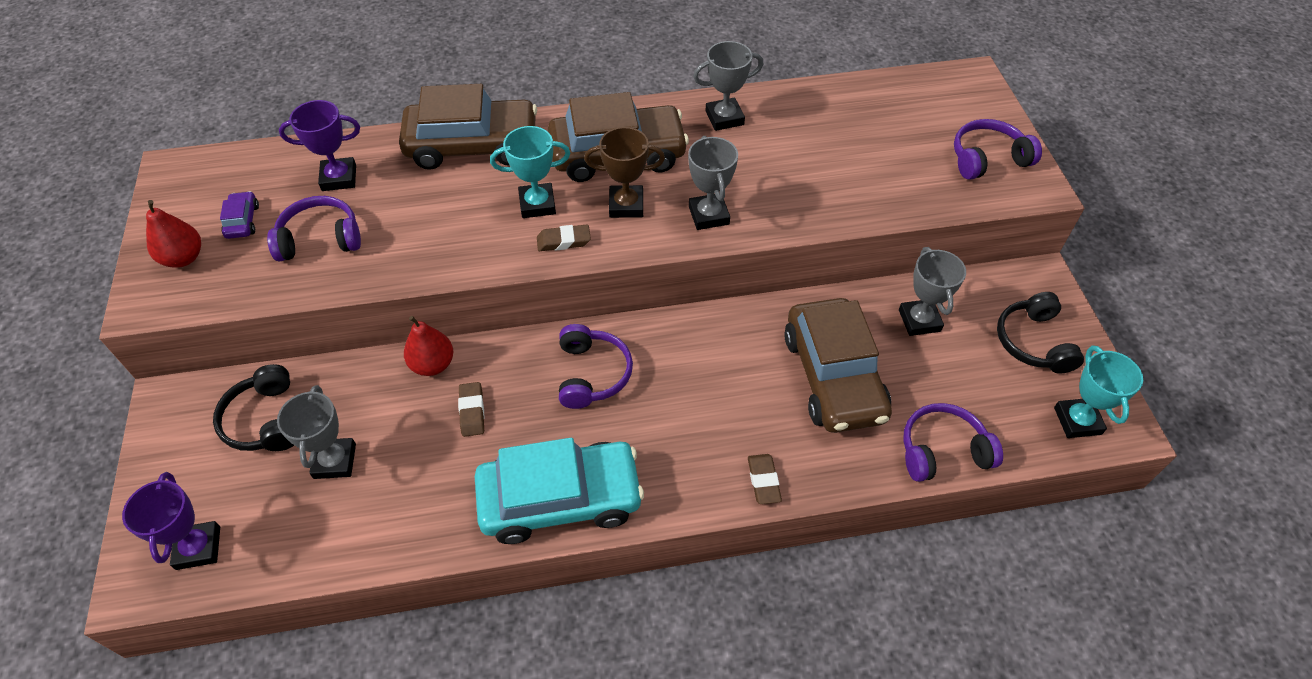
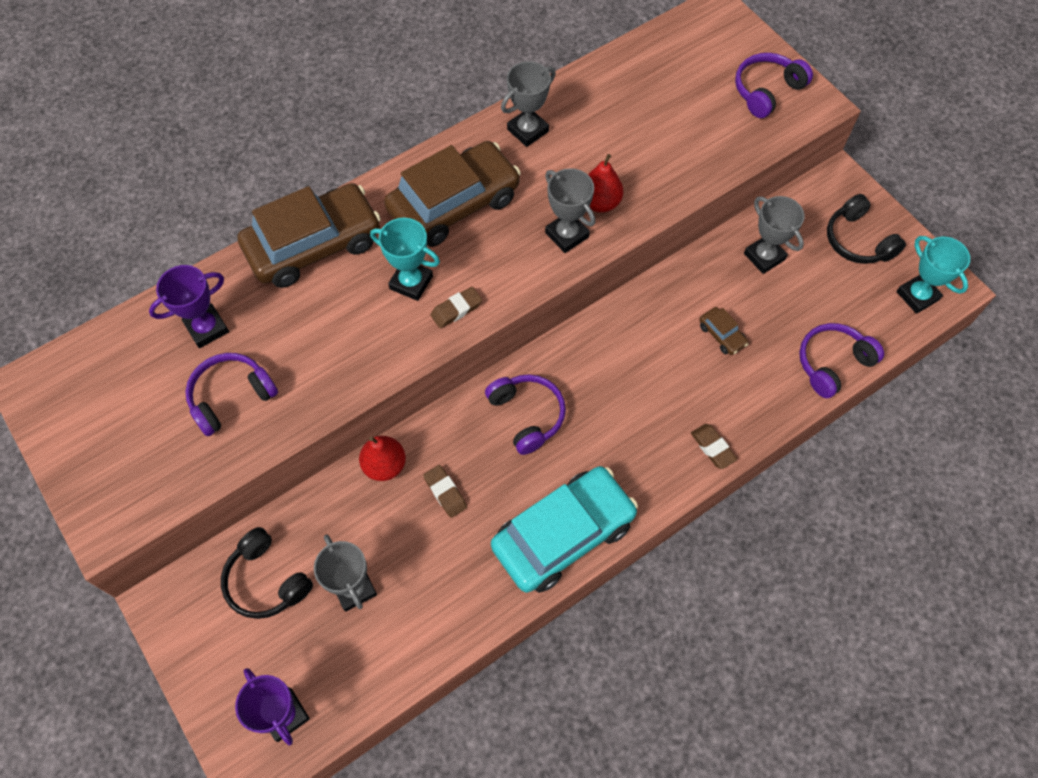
camera: 25 degrees left, 10 degrees up
(183, 258) = (111, 469): red pear -> red pear (600, 203)
(242, 221) = (142, 409): purple car -> none
(537, 204) = (411, 282): turquoise trophy -> turquoise trophy turned 60 degrees clockwise
(626, 205) = (490, 252): brown trophy -> none
(833, 376) = (722, 335): brown car -> brown car, size x0.40

